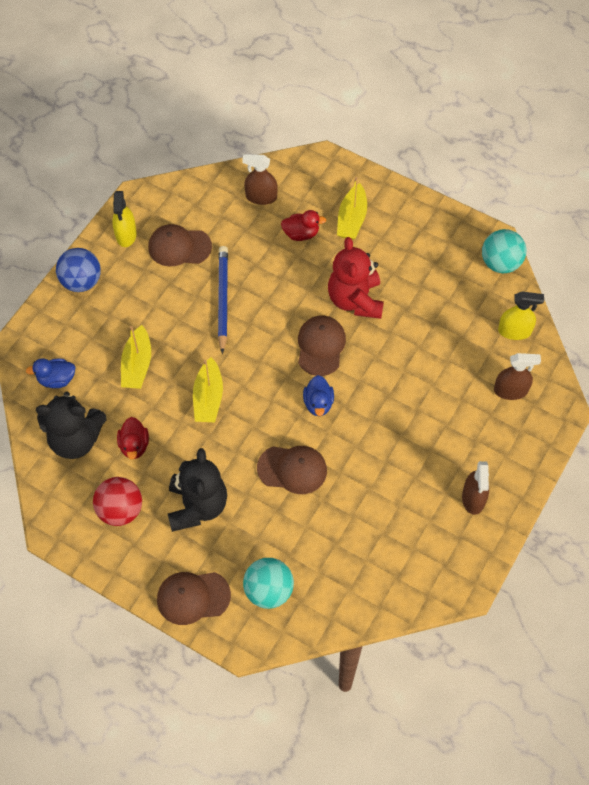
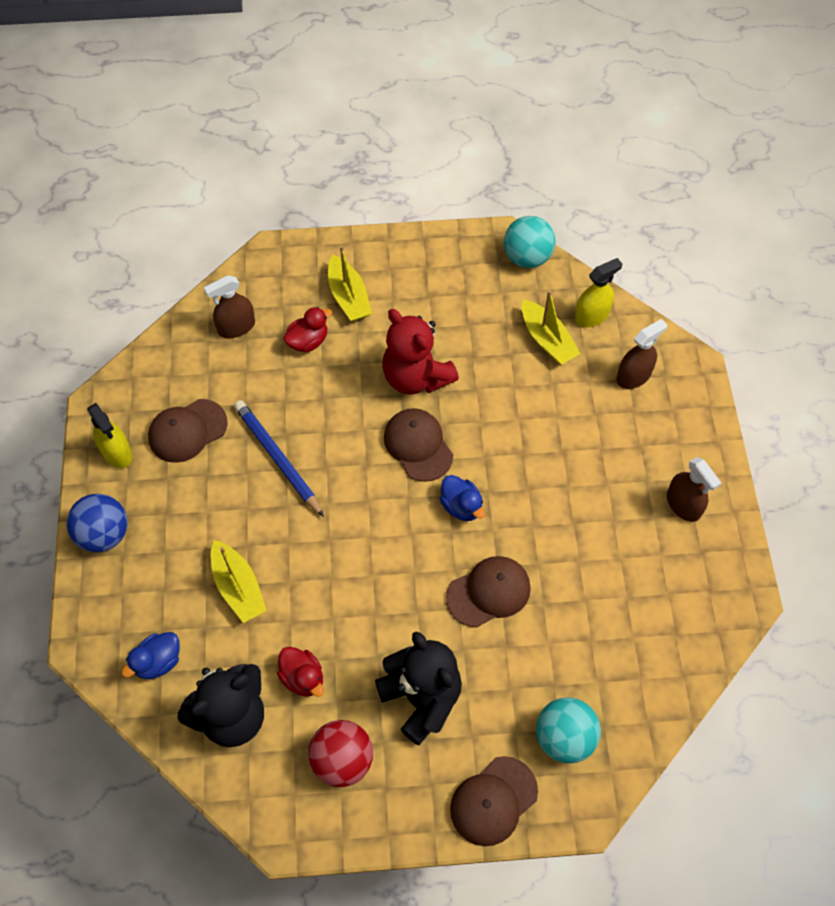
camera: 35 degrees left, 0 degrees up
(208, 398) = (343, 573): yellow boat -> yellow boat (547, 340)

